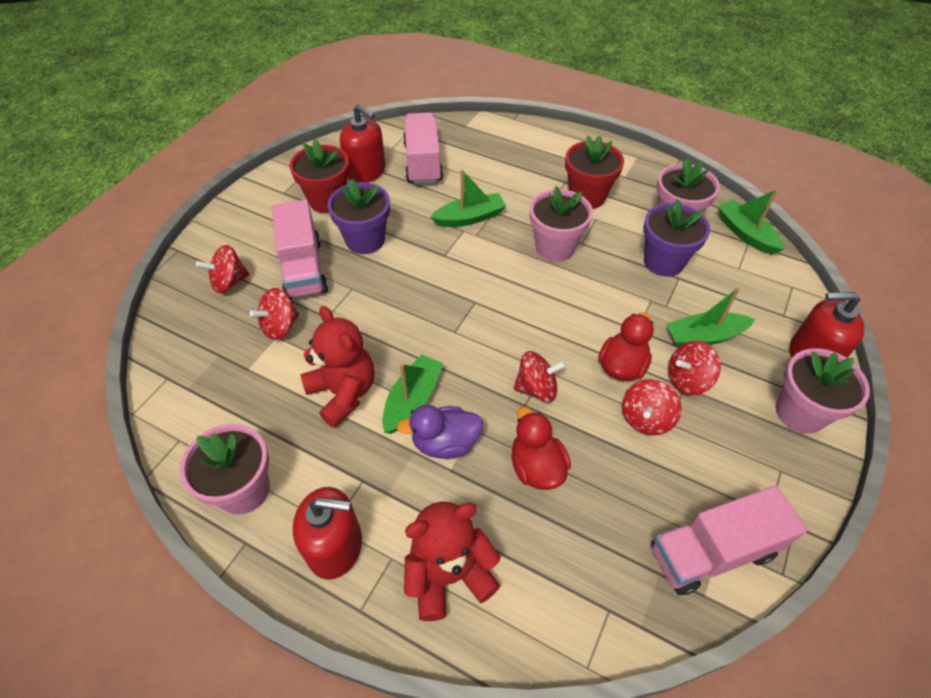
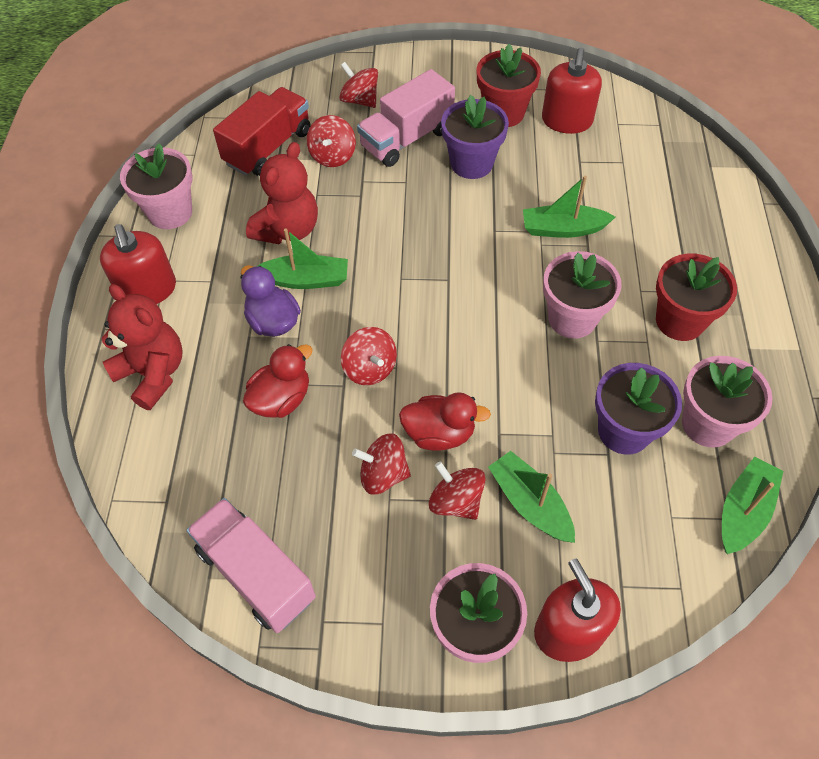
camera: 65 degrees right, 5 degrees up
(226, 372) = (268, 148): none -> red truck
(280, 326) = (332, 156): red spinning top -> red spinning top turned 105 degrees counterclockwise
(423, 163) = (616, 157): pink truck -> none
(470, 217) = (562, 229): green boat -> green boat turned 135 degrees clockwise

